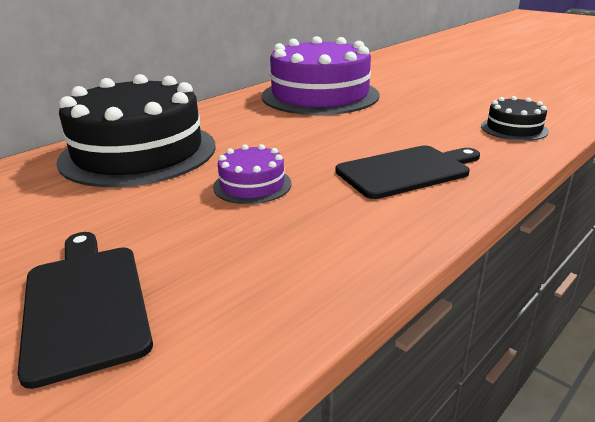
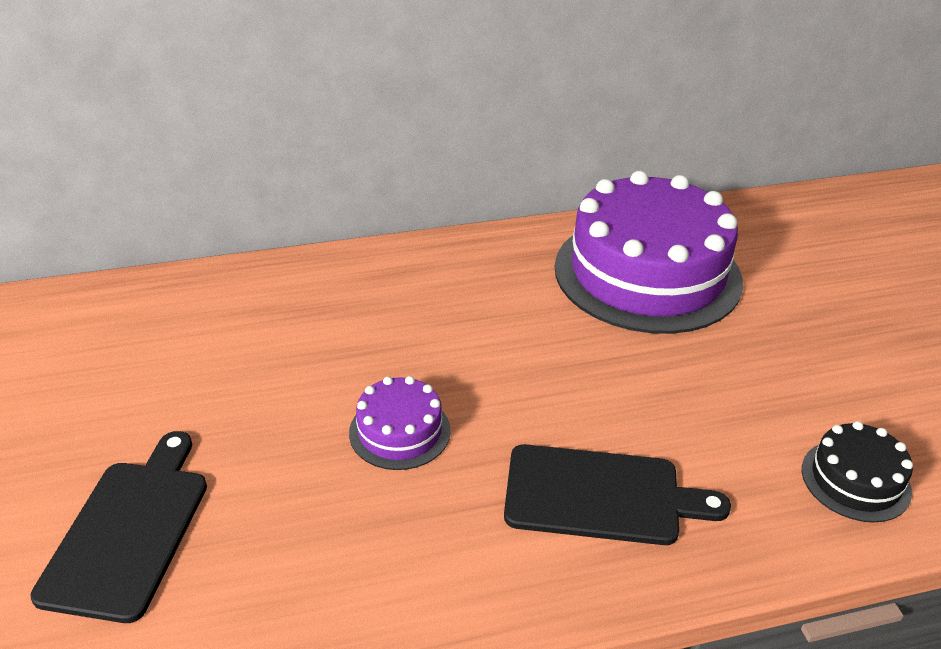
camera: 30 degrees right, 10 degrees up
(139, 152) = (329, 309): black cake -> none

